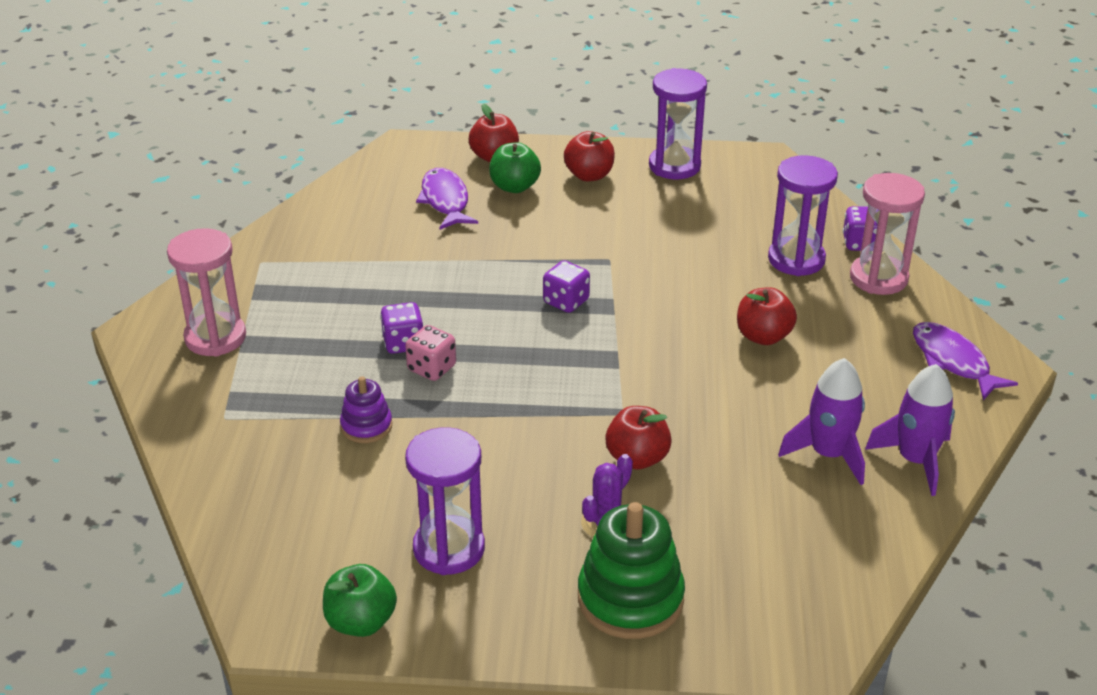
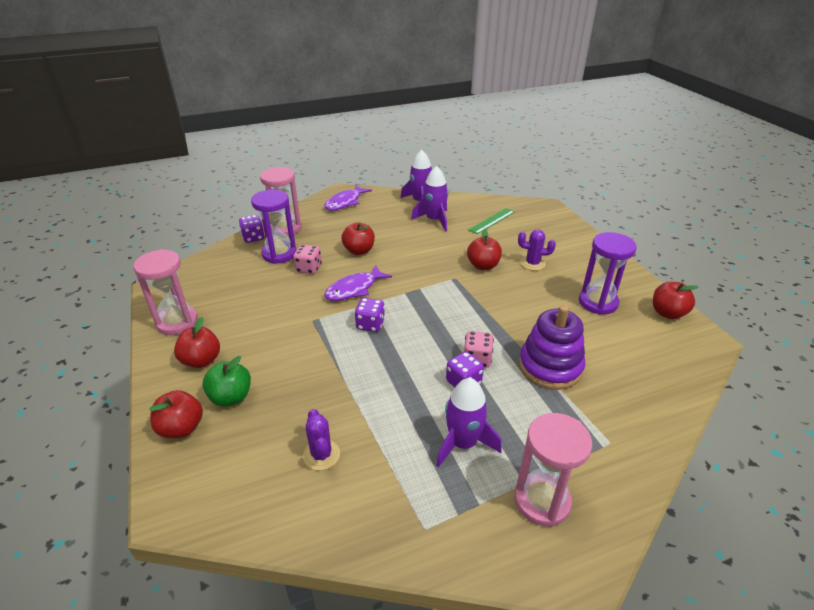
camera: 115 degrees left, 0 degrees up
(323, 313) = (463, 443): none -> purple rocket
(361, 622) = (667, 313): green apple -> red apple
(366, 426) = (550, 367): purple stacking toy -> purple stacking toy, size x1.82
(391, 225) = (321, 455): none -> purple cactus
(445, 201) = (268, 433): purple fish -> purple fish (354, 289)
(630, 599) = (566, 247): green stacking toy -> none
(674, 166) = (177, 322): purple hourglass -> pink hourglass
(738, 278) = (309, 269): none -> pink dice
(788, 535) = (492, 221): none -> green ruler

